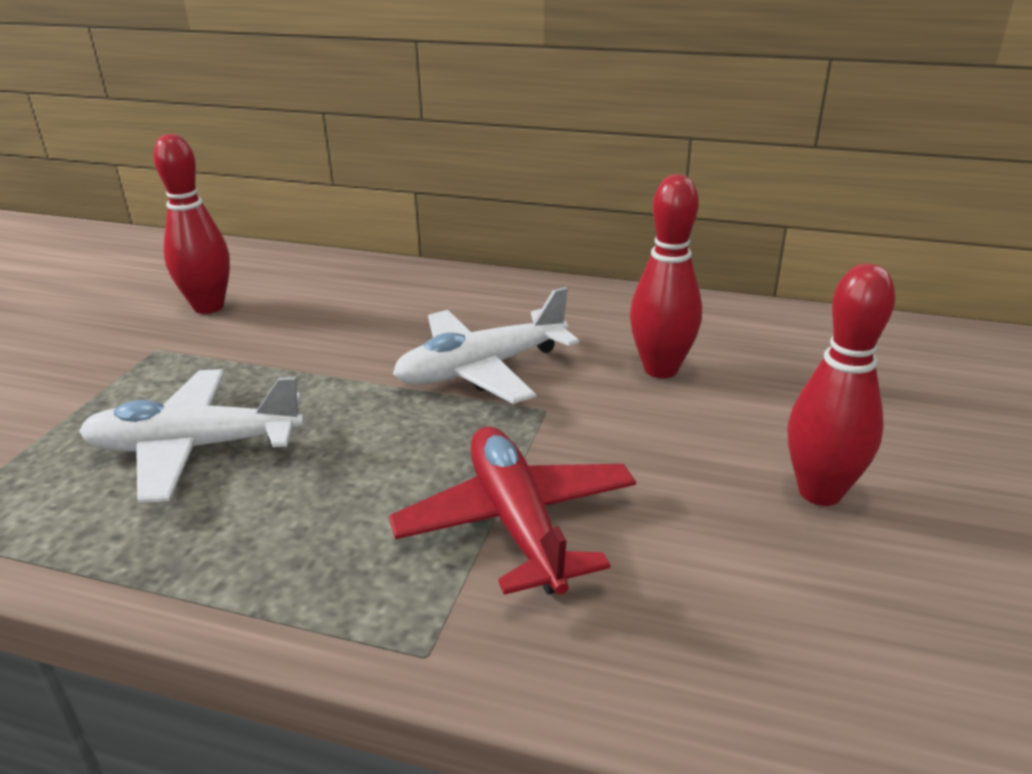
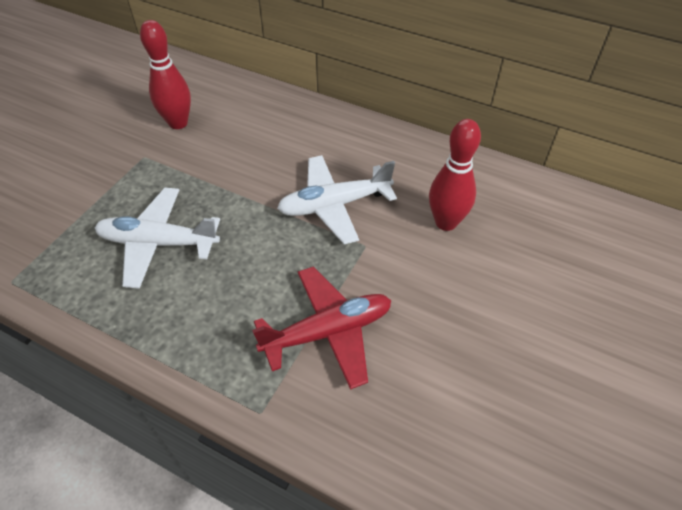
camera: 10 degrees right, 20 degrees up
(517, 523) = (327, 332): red plane -> red plane turned 75 degrees clockwise
(820, 492) = (510, 340): red bowling pin -> none

